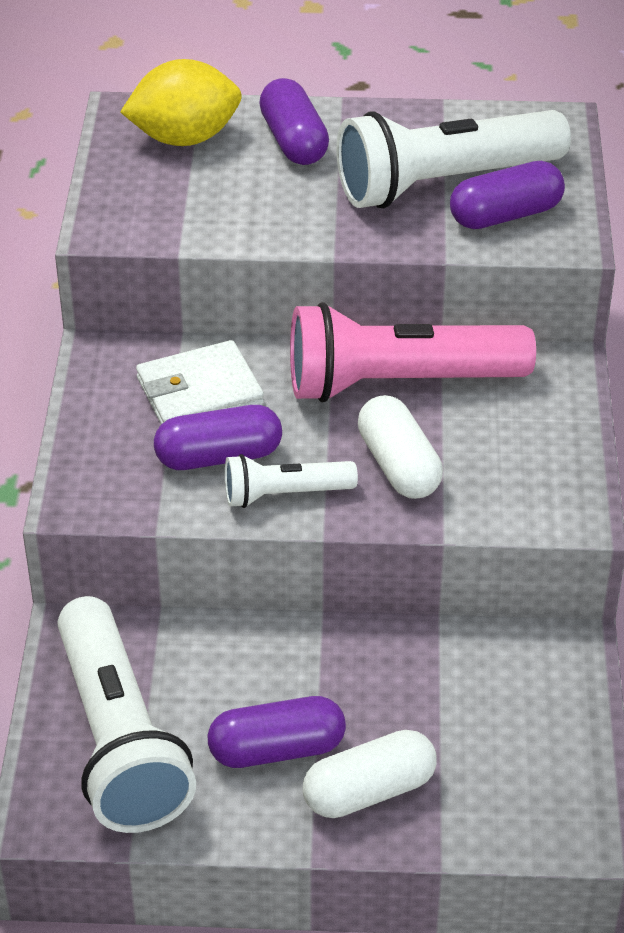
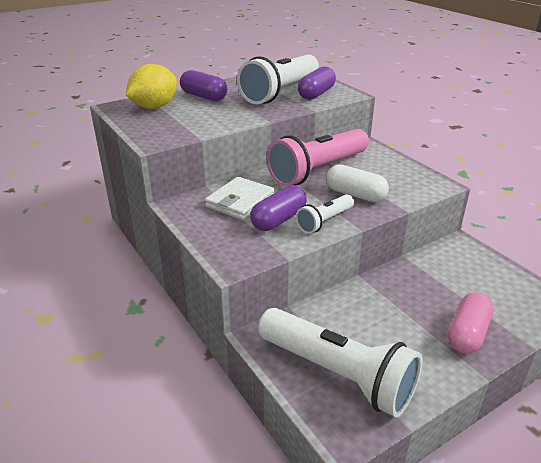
camera: 35 degrees left, 10 degrees down
(277, 749) = (410, 338): purple capsule -> none
(369, 791) = (467, 333): white capsule -> pink capsule

